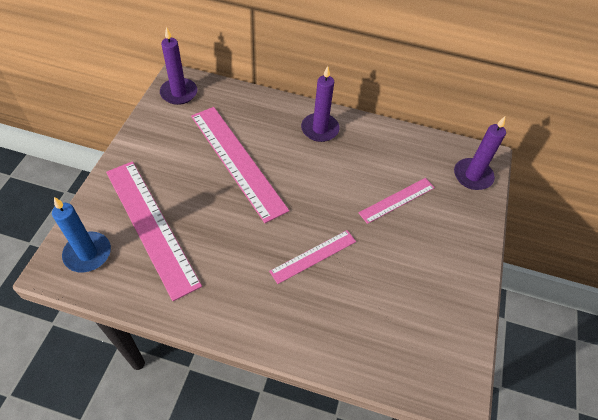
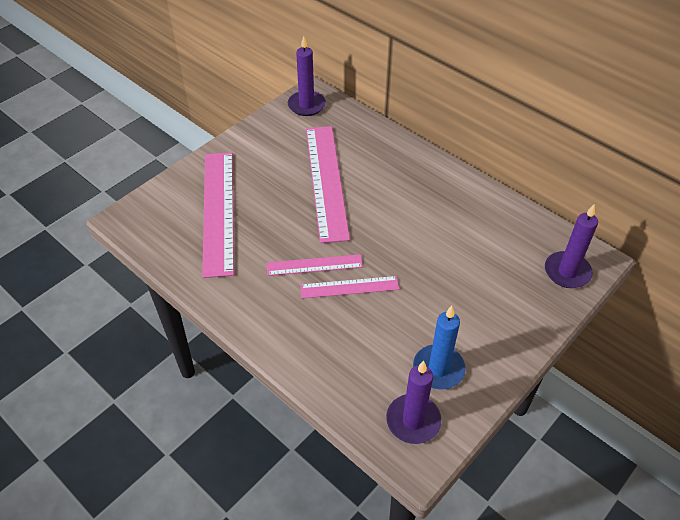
camera: 30 degrees right, 5 degrees down
(88, 253) = (155, 215): blue candle -> blue candle (438, 369)
(320, 129) = (425, 177): purple candle -> purple candle (413, 420)
(397, 200) = (466, 267): pink ruler -> pink ruler (314, 265)

